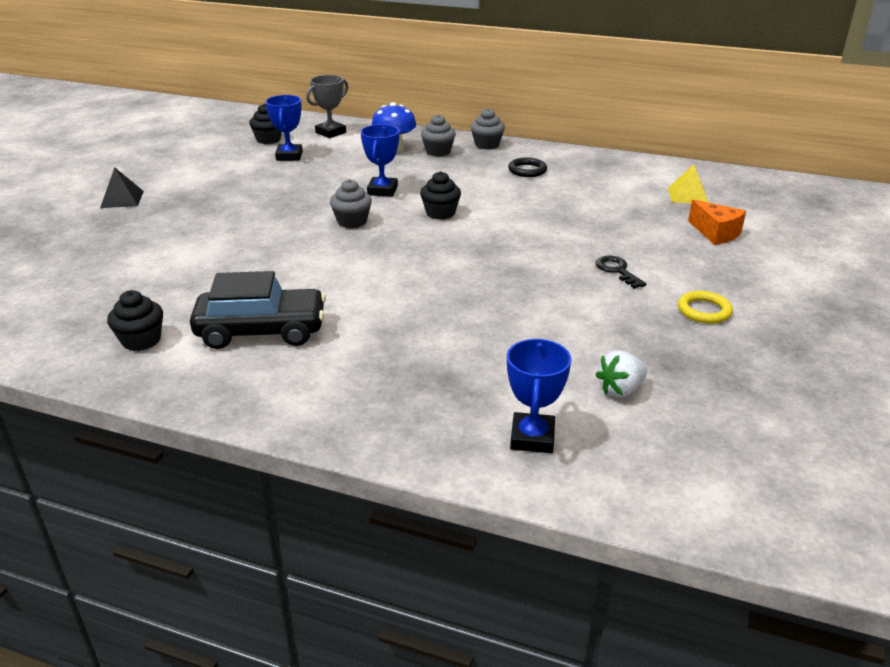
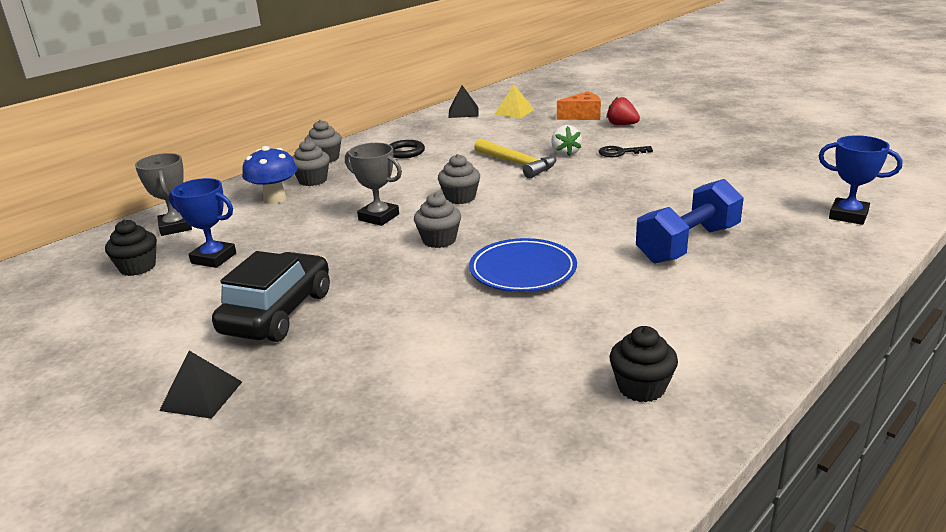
camera: 65 degrees left, 5 degrees down
(261, 331) = (651, 309): black car -> black car (278, 313)
(312, 264) = (523, 270): none -> blue plate
(382, 190) = (378, 217): blue trophy -> grey trophy
(398, 336) = (687, 244): none -> blue dumbbell
(440, 213) = (460, 198): black cupcake -> grey cupcake
(539, 223) = (518, 164): none -> yellow hammer
(620, 390) = (790, 180): white strawberry -> white strawberry (565, 153)
(659, 172) = (463, 112): none -> black pyramid
(704, 311) = (693, 139): yellow ring -> none
(709, 260) = (622, 125): none -> red strawberry

